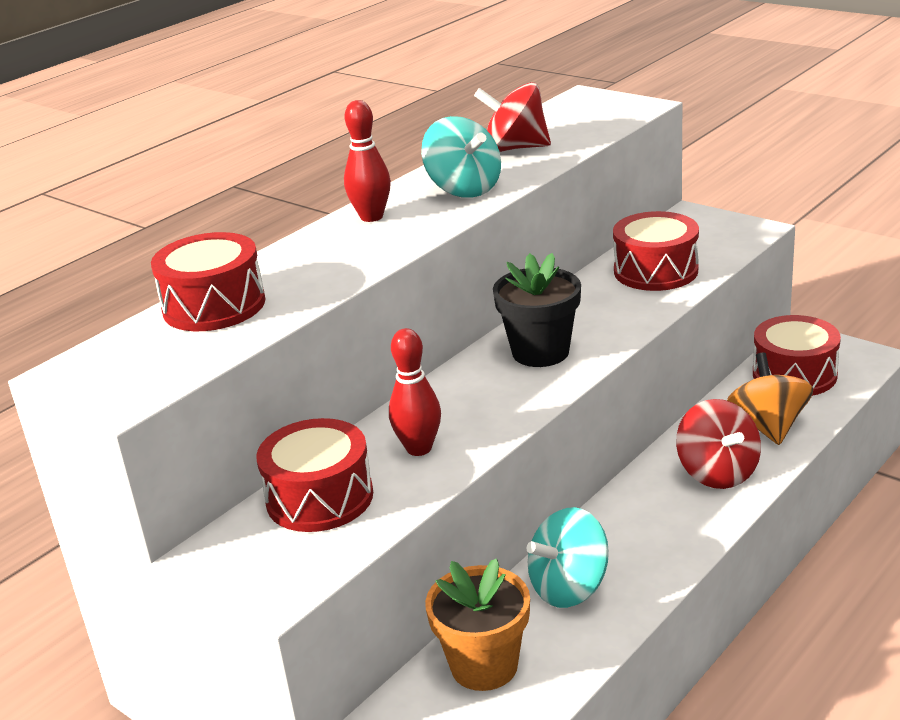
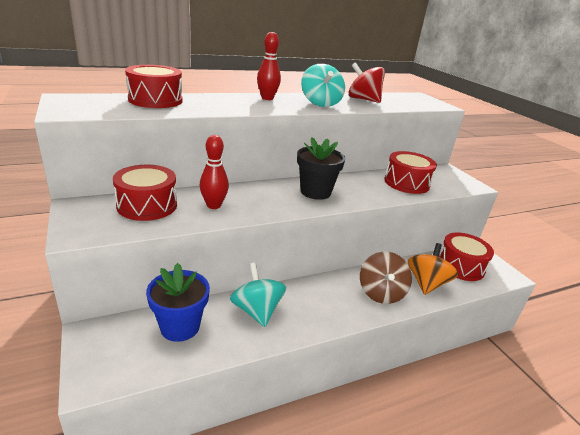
camera: 20 degrees right, 0 degrees up
(484, 666) = (180, 326): orange flower pot -> blue flower pot
(569, 588) = (257, 311): turquoise spinning top -> turquoise spinning top turned 75 degrees clockwise
(717, 473) = (381, 293): red spinning top -> brown spinning top

